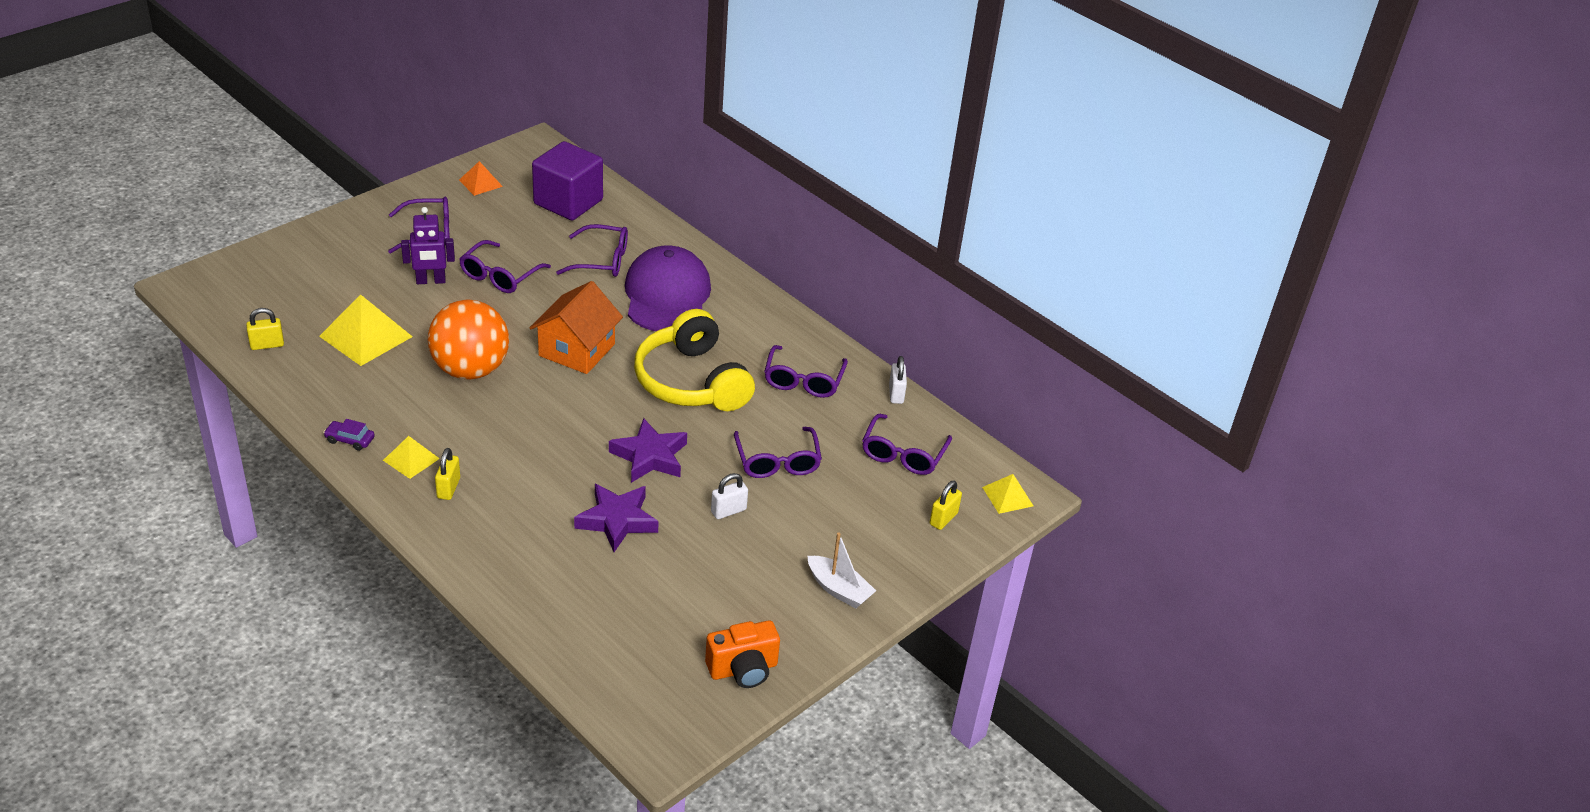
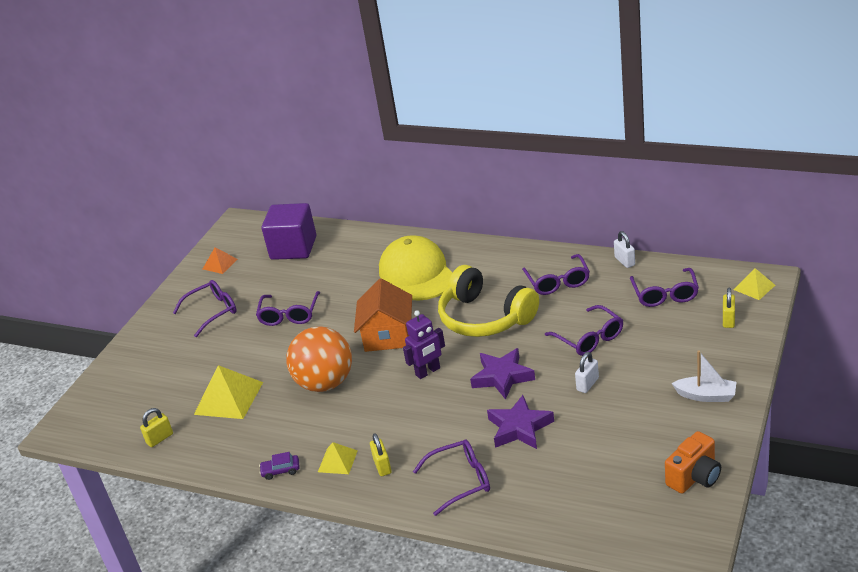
camera: 15 degrees left, 5 degrees down
(431, 281) = (242, 341): purple robot -> purple robot (428, 372)
(602, 260) = (351, 273): purple glasses -> purple glasses (460, 481)
(667, 295) = (417, 273): purple cap -> yellow cap

